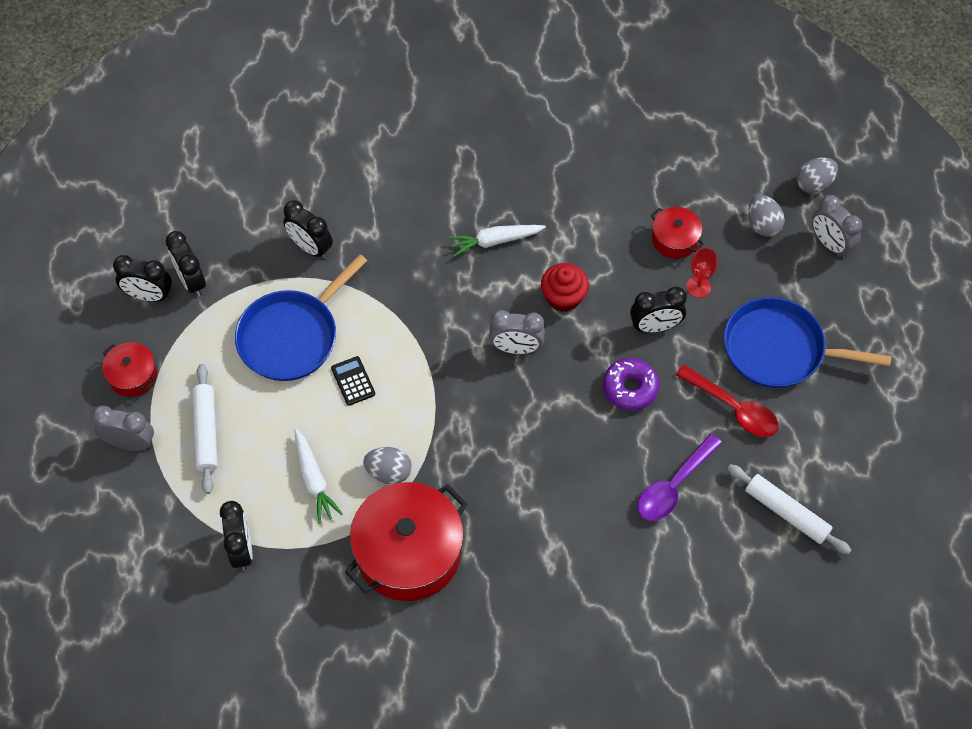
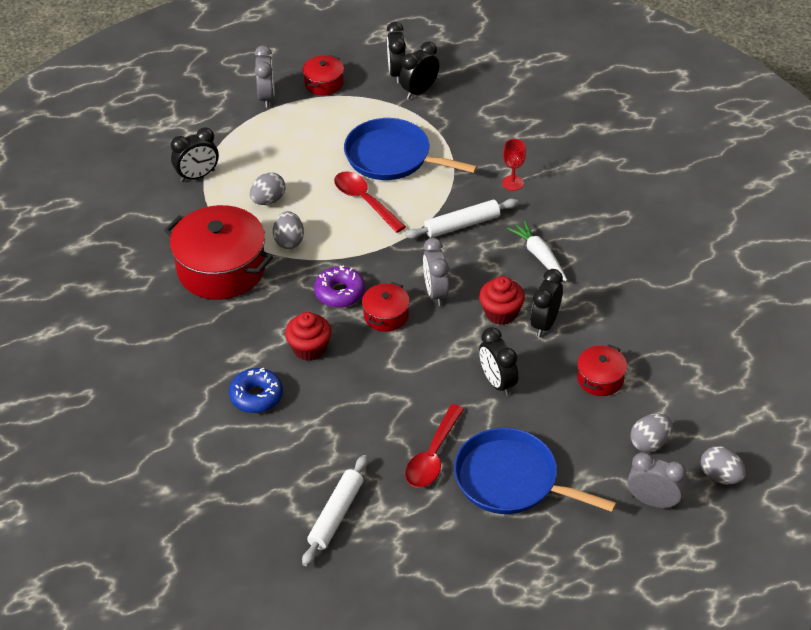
camera: 75 degrees right, 15 degrees down
(206, 432) = (290, 132): white rolling pin -> white rolling pin (462, 225)
(310, 247) = (480, 147): black clock -> black clock (545, 323)
(314, 480) = (268, 200): white carrot -> grey egg
(353, 381) = (365, 201): black calculator -> red spoon
(534, 403) = (386, 315): none -> red pot
(558, 487) = (309, 348): none -> red cupcake
(611, 554) = (256, 396): none -> blue donut
(630, 388) = (425, 377): purple donut -> purple donut (340, 293)
(673, 486) = (337, 426): purple spoon -> none
(698, 287) = (555, 406): red goblet -> red goblet (512, 183)
(779, 349) = (511, 480): blue pan -> blue pan turned 60 degrees counterclockwise
(830, 244) = (653, 501): grey clock -> grey clock turned 75 degrees clockwise

